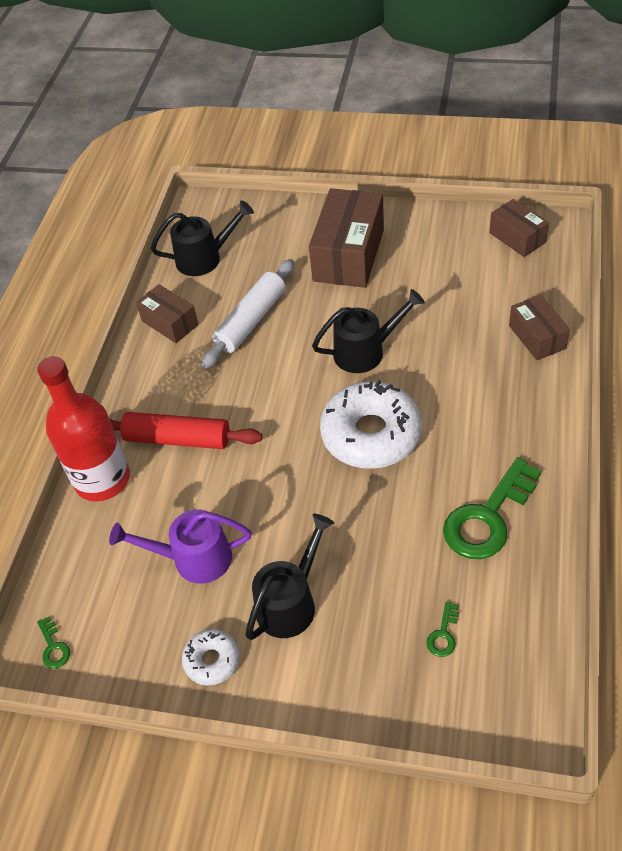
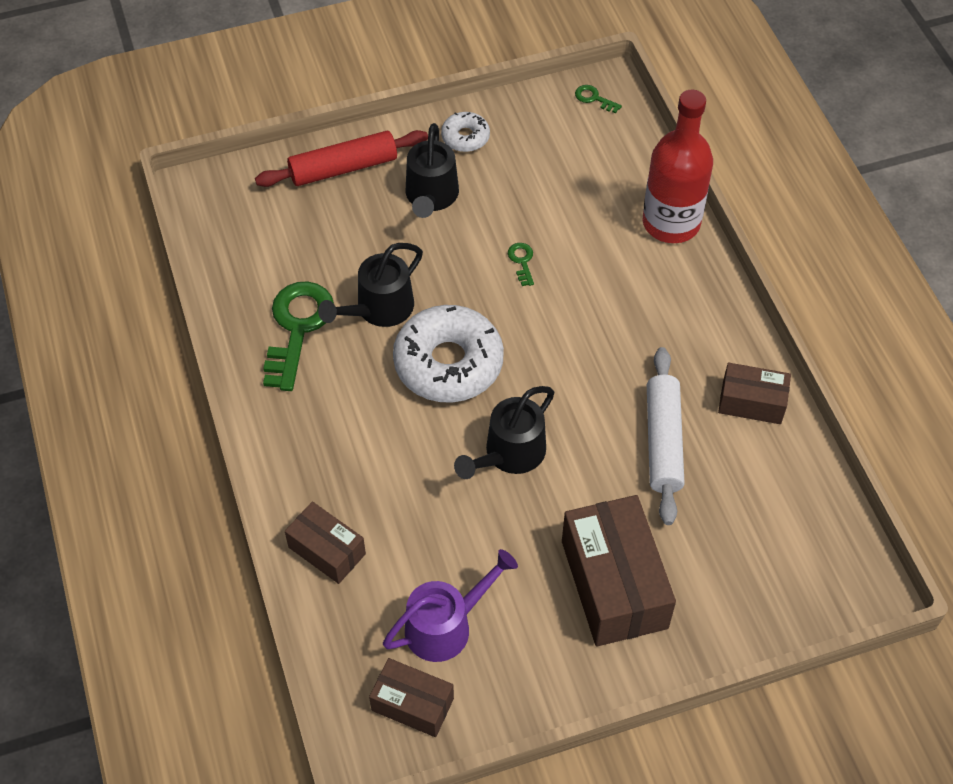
camera: 145 degrees right, 5 degrees up
(177, 439) = (633, 284): red rolling pin -> red rolling pin (343, 168)
(193, 559) = (535, 195): purple watering can -> purple watering can (446, 625)
(205, 258) = (787, 506): black watering can -> black watering can (378, 309)
(443, 634) = (294, 223): green key -> green key (522, 261)

